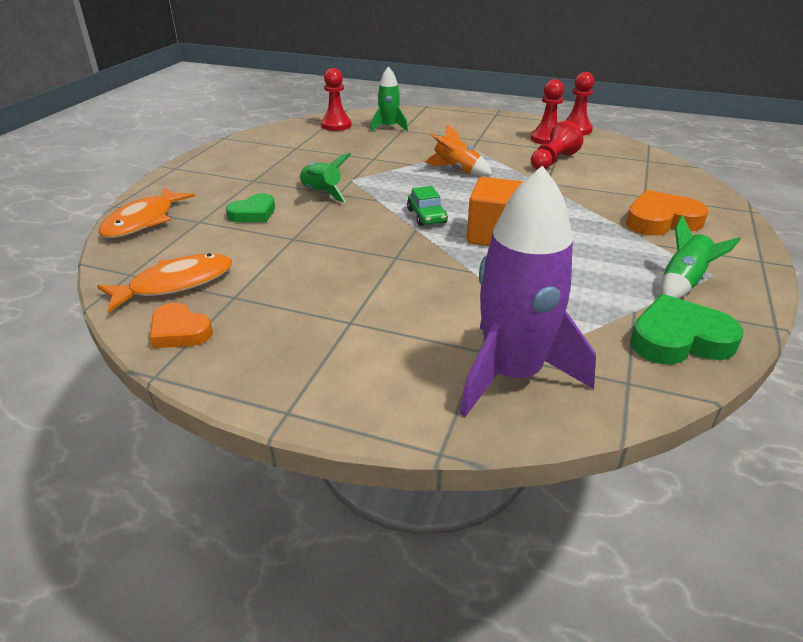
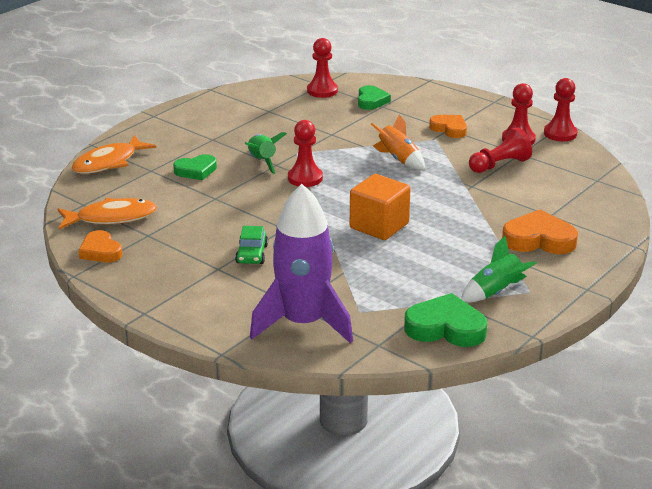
camera: 20 degrees right, 5 degrees down
(378, 202) = (305, 178): none -> red pawn
(389, 127) = (371, 101): green rocket -> green heart
(426, 216) = (335, 198): green car -> green car (252, 254)
(479, 139) = (449, 129): none -> orange heart

